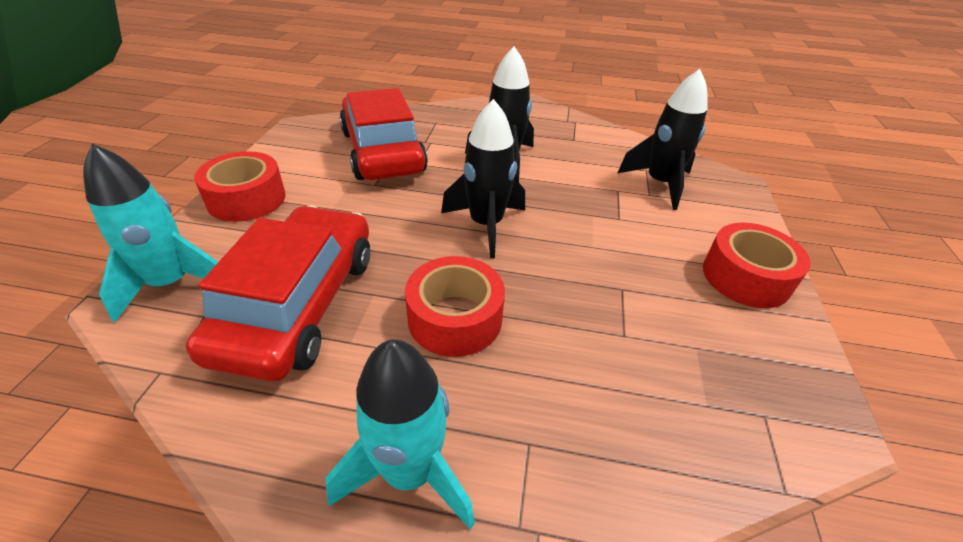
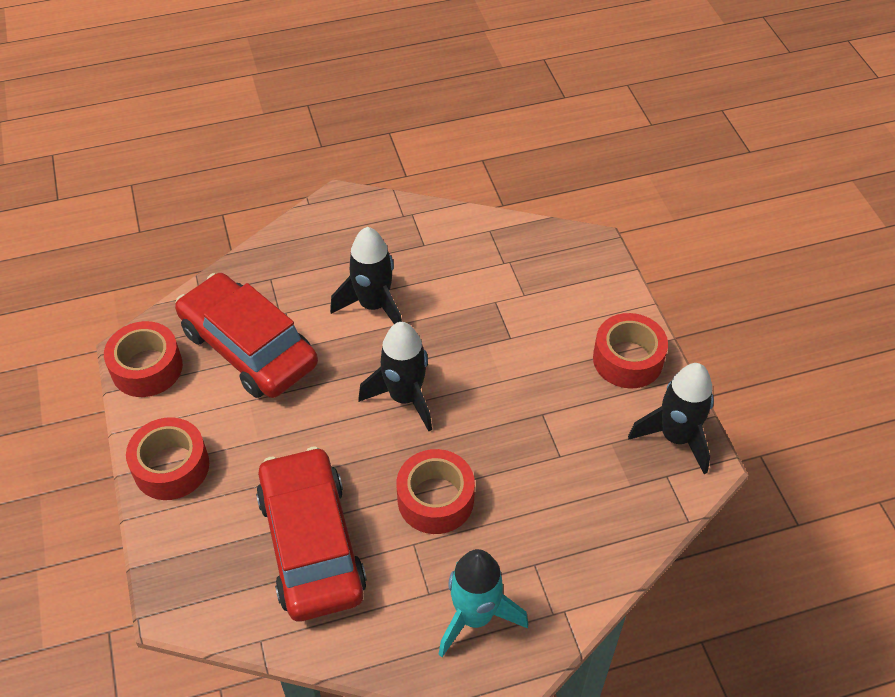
camera: 25 degrees left, 10 degrees up
(171, 283) = (195, 576): turquoise rocket -> none
(298, 138) = (147, 368): none -> red tape
(659, 184) = (528, 277): black rocket -> black rocket (675, 437)

